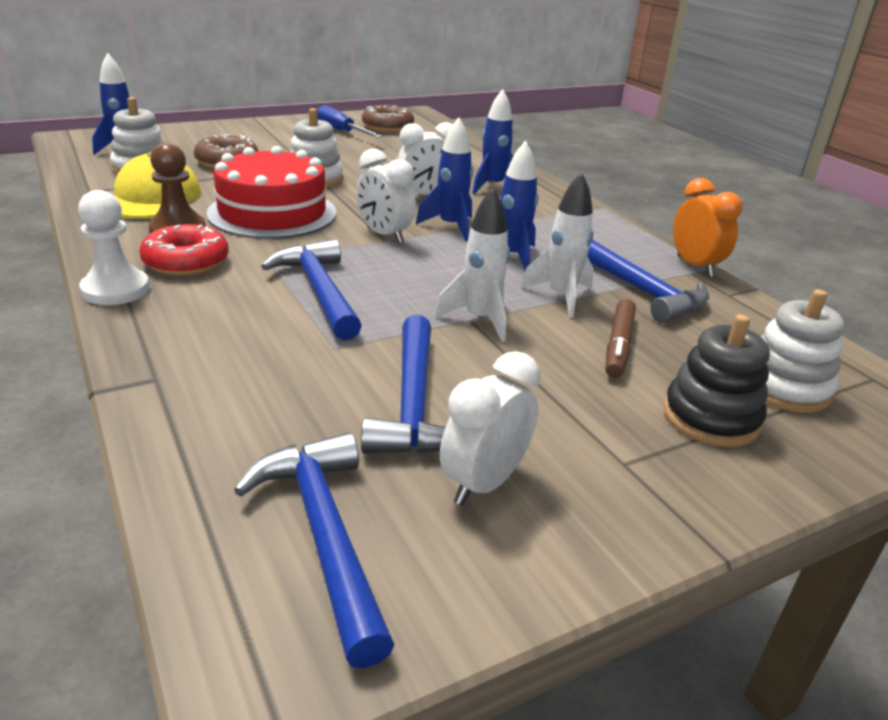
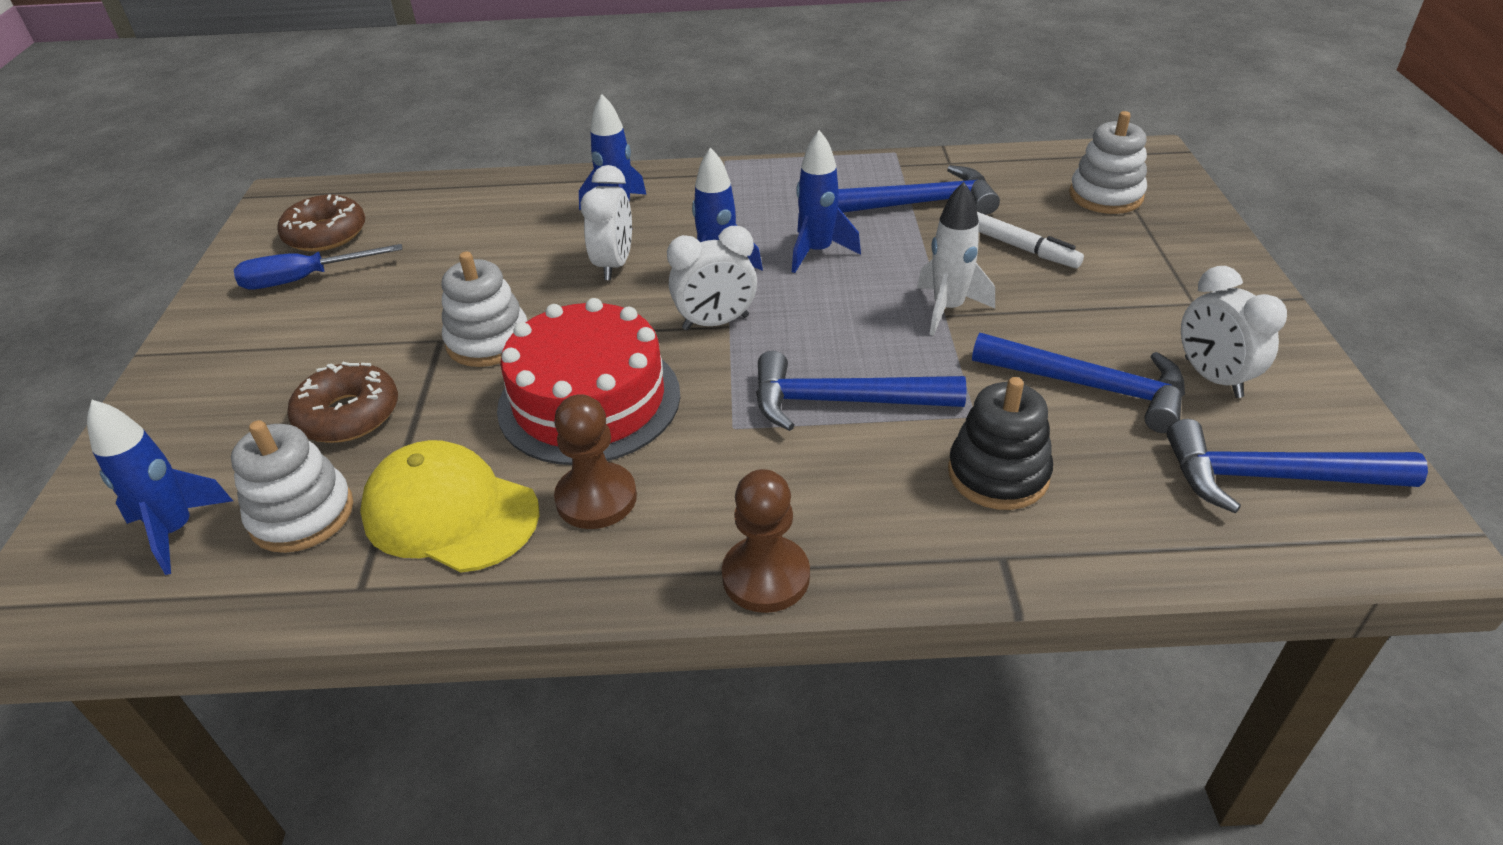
camera: 60 degrees left, 10 degrees up
(115, 290) = (766, 576): white pawn -> brown pawn
(186, 262) = (709, 501): red donut -> none
(560, 297) = (920, 249): white rocket -> none
(618, 345) = (1021, 248): brown marker -> white marker
(695, 266) = (888, 159): orange clock -> none
(711, 418) = (1141, 243): black stacking toy -> black stacking toy (998, 474)

